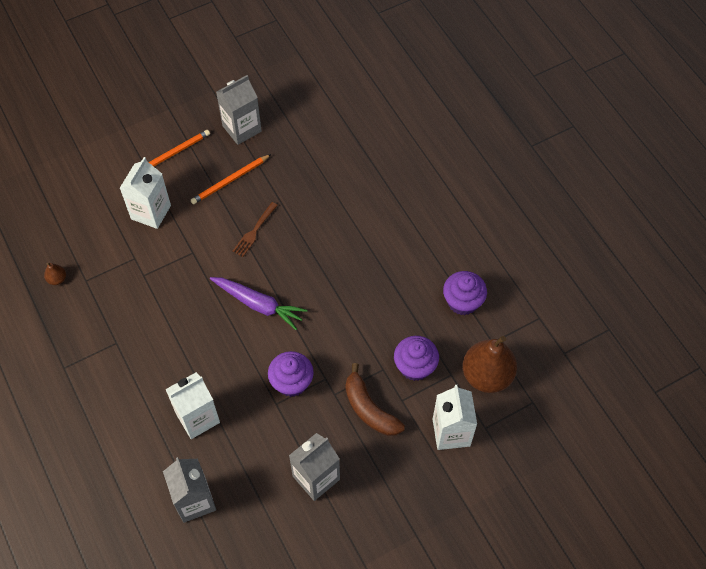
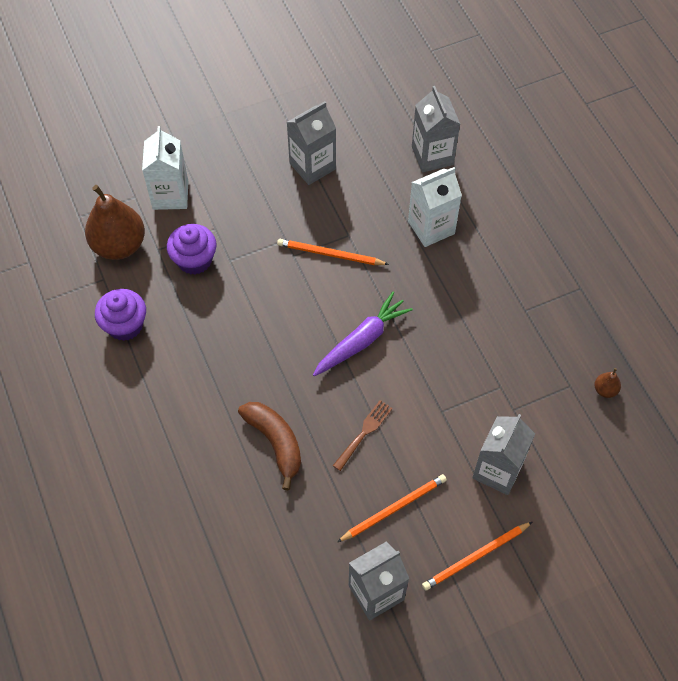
camera: 175 degrees left, 0 degrees up
(151, 212) = (497, 470): white carton -> grey carton
(259, 304) = (362, 340): purple carrot -> purple carrot turned 105 degrees clockwise
(291, 382) = (330, 254): purple cupcake -> orange pencil
(369, 409) = (250, 222): brown banana -> brown banana (275, 442)

